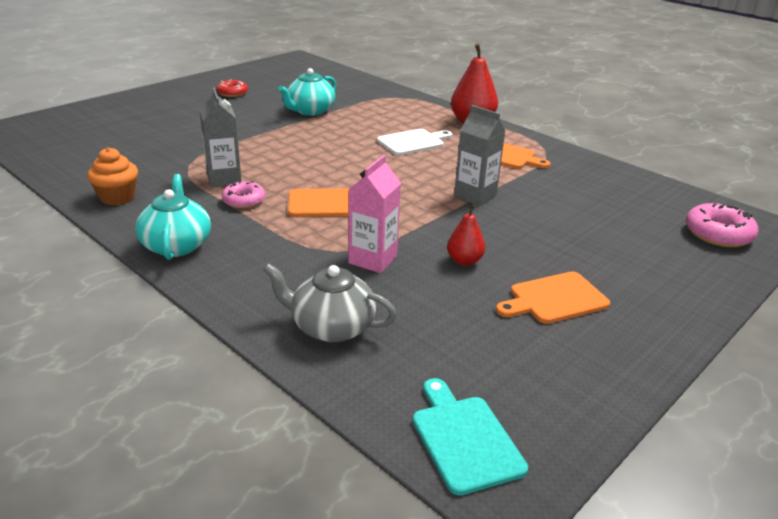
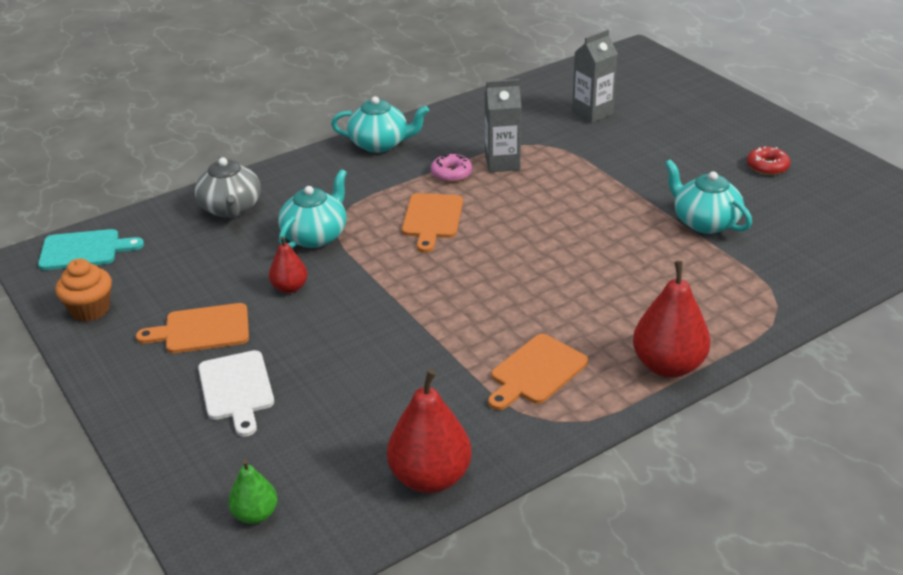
camera: 105 degrees right, 5 degrees up
(117, 197) = (474, 114): orange cupcake -> orange cupcake (90, 310)
(331, 327) = (231, 208): grey teapot -> grey teapot turned 135 degrees clockwise
(373, 259) = (315, 236): pink carton -> turquoise teapot
(413, 142) = (590, 296): white cutting board -> white cutting board (237, 389)
(475, 196) = (422, 321): grey carton -> grey carton (592, 113)
(554, 299) = (202, 330): orange cutting board -> orange cutting board turned 90 degrees counterclockwise
(626, 181) = (430, 477): none -> red pear
(718, 234) = (255, 514): pink donut -> green pear

